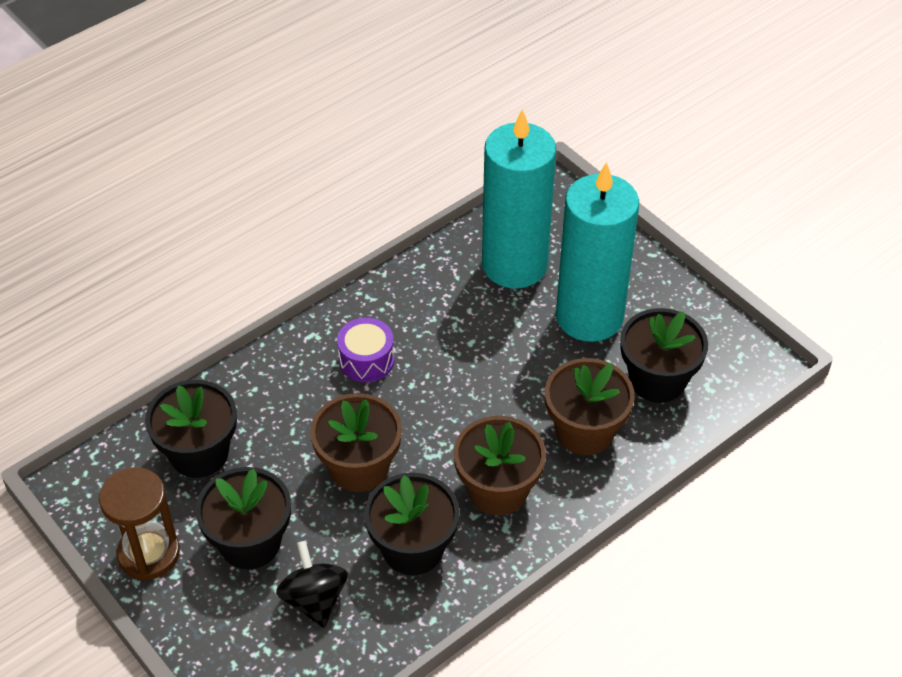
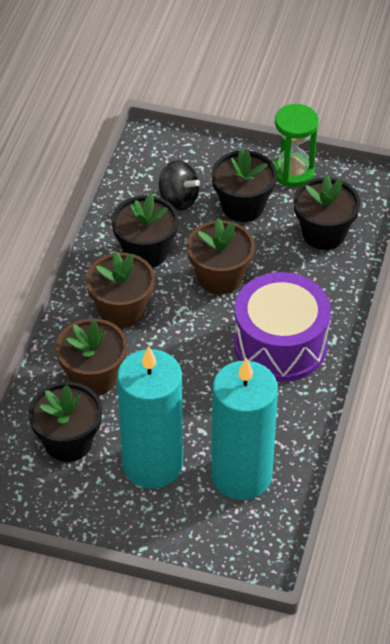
camera: 145 degrees right, 0 degrees up
(149, 553) = (293, 172): brown hourglass -> green hourglass
(366, 360) = (280, 344): purple drum -> purple drum, size x2.06

